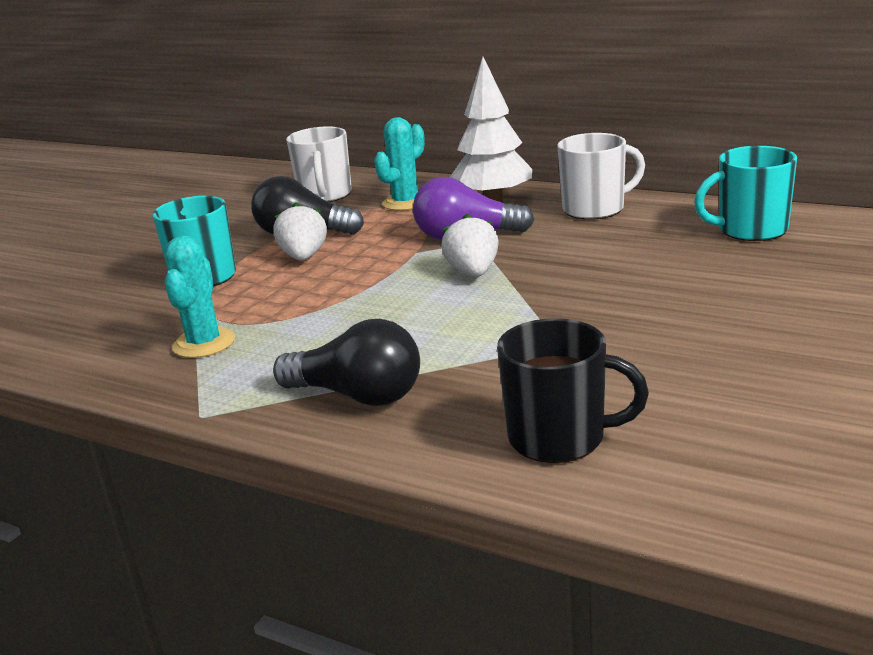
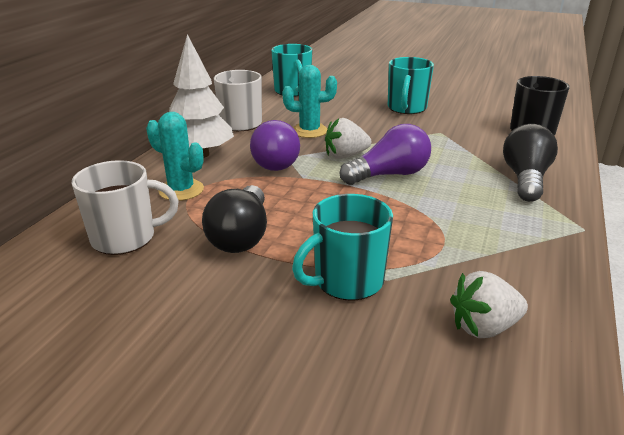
camera: 100 degrees left, 5 degrees up
(204, 343) = (486, 249): turquoise cactus -> turquoise cactus (309, 131)
(304, 257) = (304, 227): white strawberry -> white strawberry (483, 327)
(406, 298) = (389, 175): none -> purple light bulb
(681, 320) = (406, 108): none -> turquoise mug

